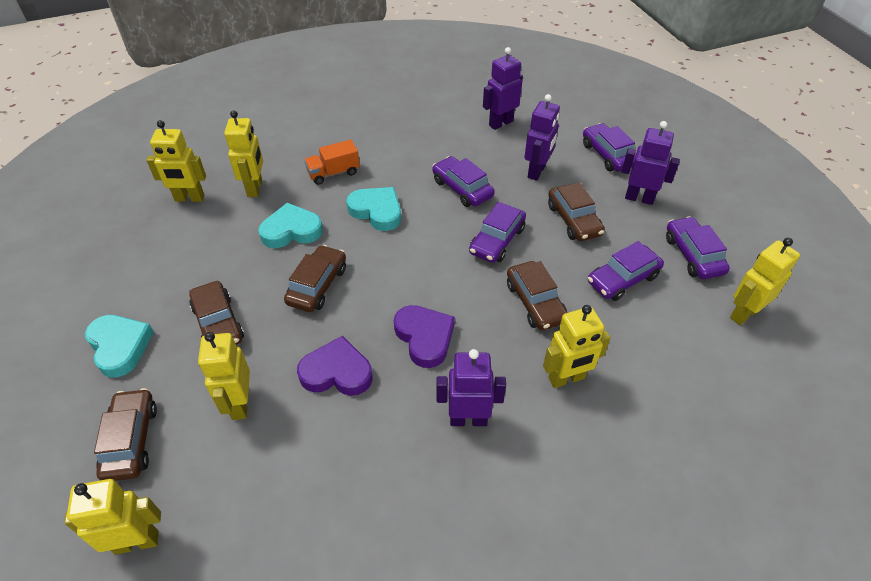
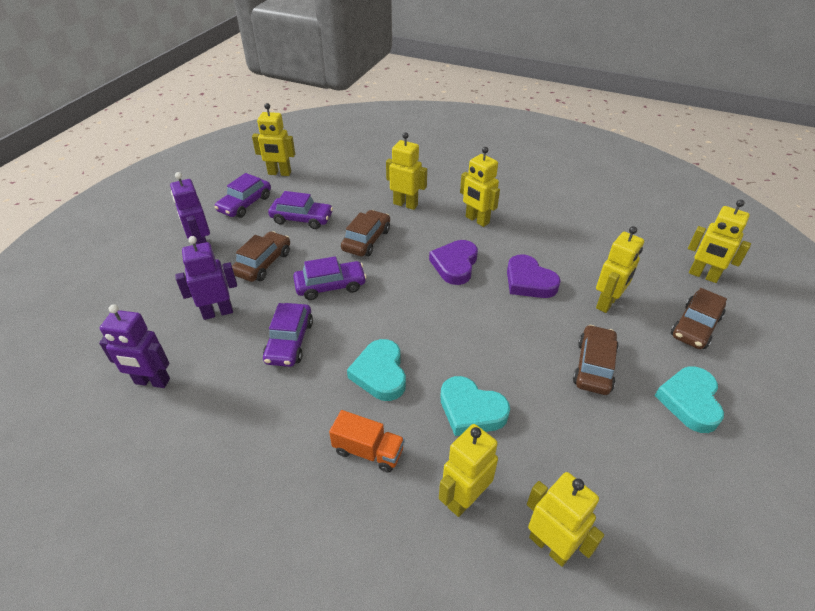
camera: 135 degrees left, 5 degrees down
(317, 285) = (492, 343): brown car -> none
(468, 419) = (477, 220): purple robot -> yellow robot
(608, 155) = (151, 286): purple car -> none

